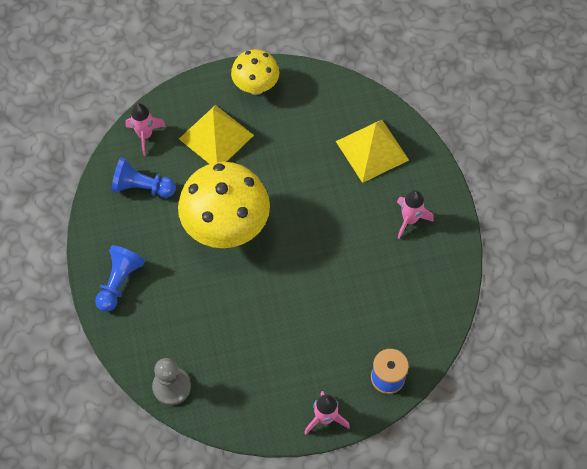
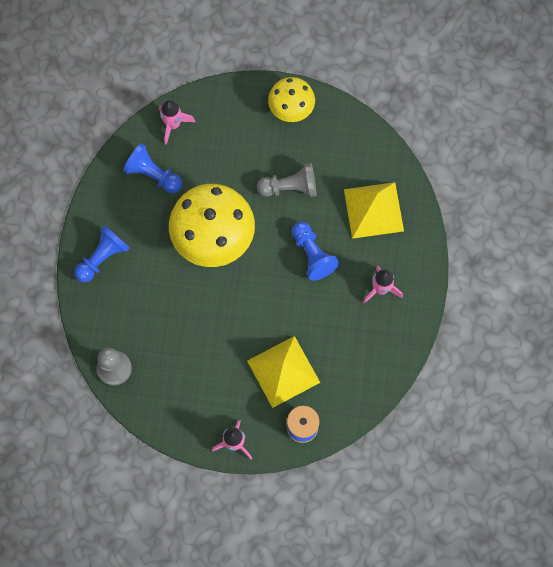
camera: 20 degrees right, 10 degrees up
(216, 136) = (236, 148): yellow pyramid -> yellow pyramid (283, 371)
(283, 156) = (290, 187): none -> grey pawn
(330, 210) = (312, 255): none -> blue pawn

